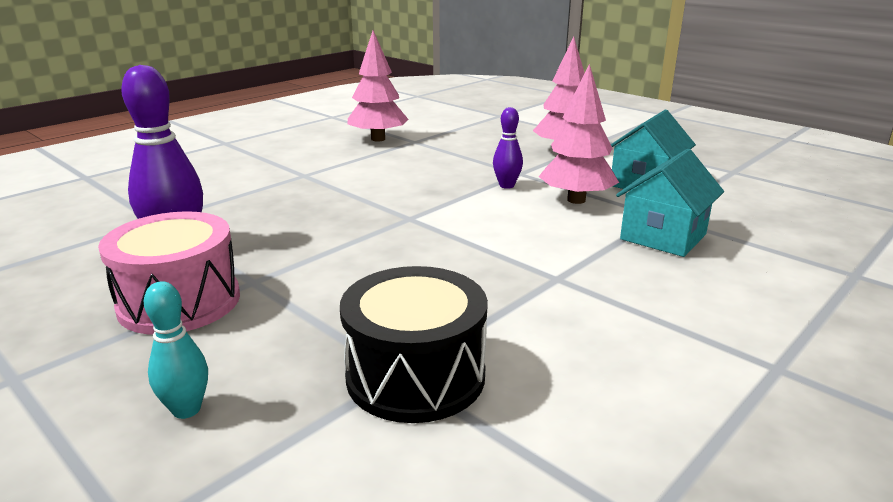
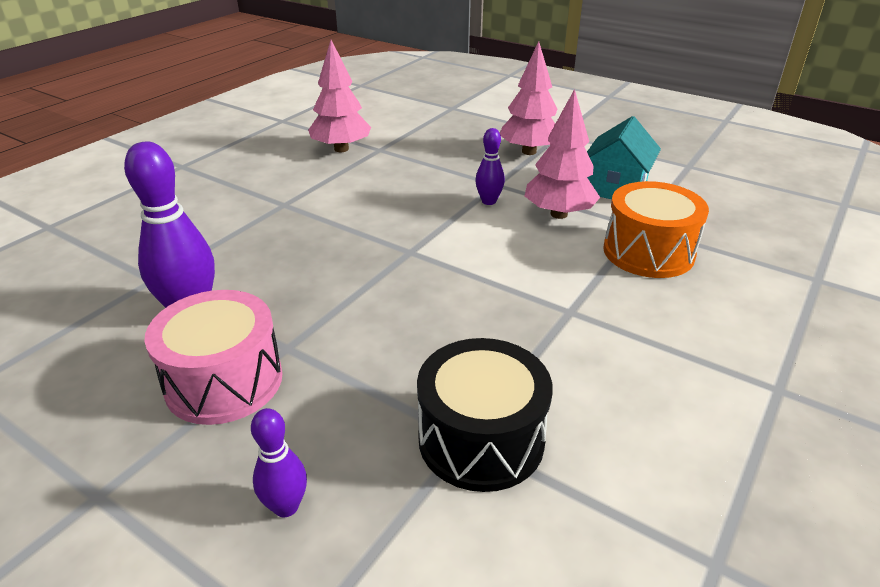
camera: 10 degrees left, 10 degrees up
(186, 409) = (286, 506): turquoise bowling pin -> purple bowling pin
(663, 237) = (648, 252): turquoise house -> orange drum

